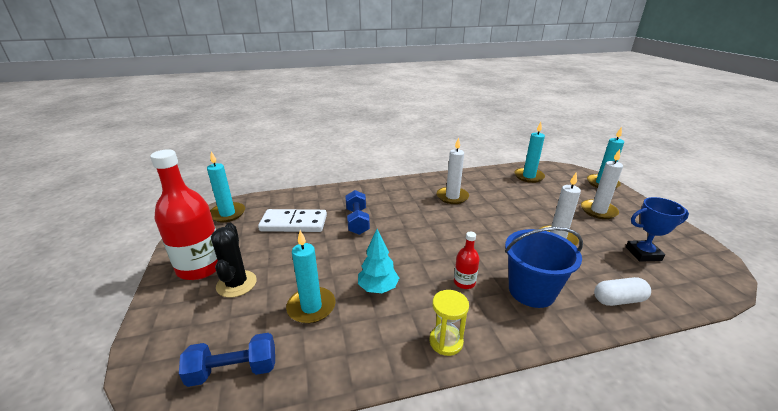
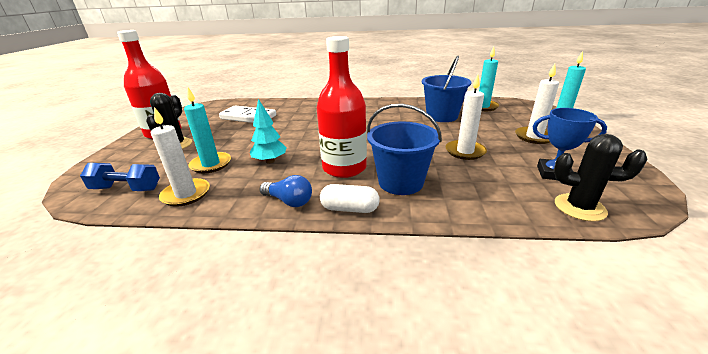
camera: 20 degrees right, 0 degrees up
(227, 214) = (209, 108): turquoise candle -> none
(357, 221) = (296, 121): blue dumbbell -> none
(446, 341) = (289, 201): yellow hourglass -> blue light bulb
(452, 197) = (392, 114): white candle -> white candle (186, 194)
(464, 282) = (344, 168): red bottle -> red bottle, size x2.17
(502, 194) = (442, 116): none -> blue bucket
(618, 300) = (485, 202): white capsule -> white capsule (349, 209)
(687, 289) = (579, 207): none -> black cactus

